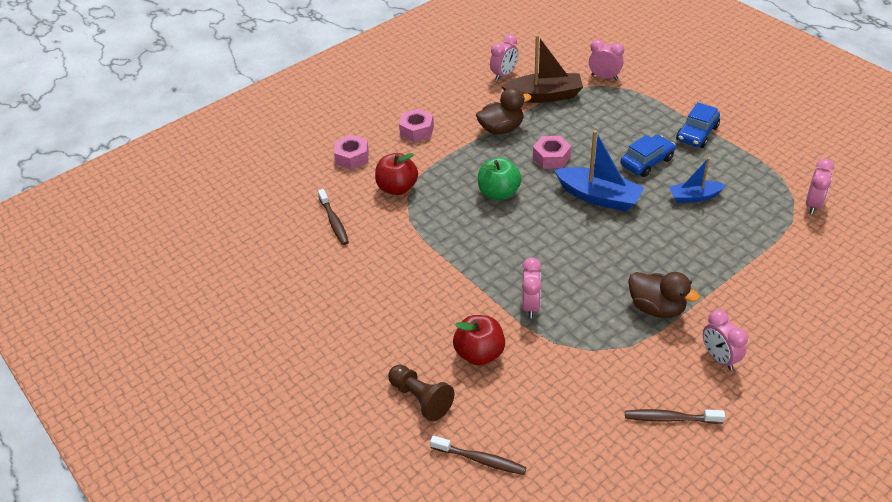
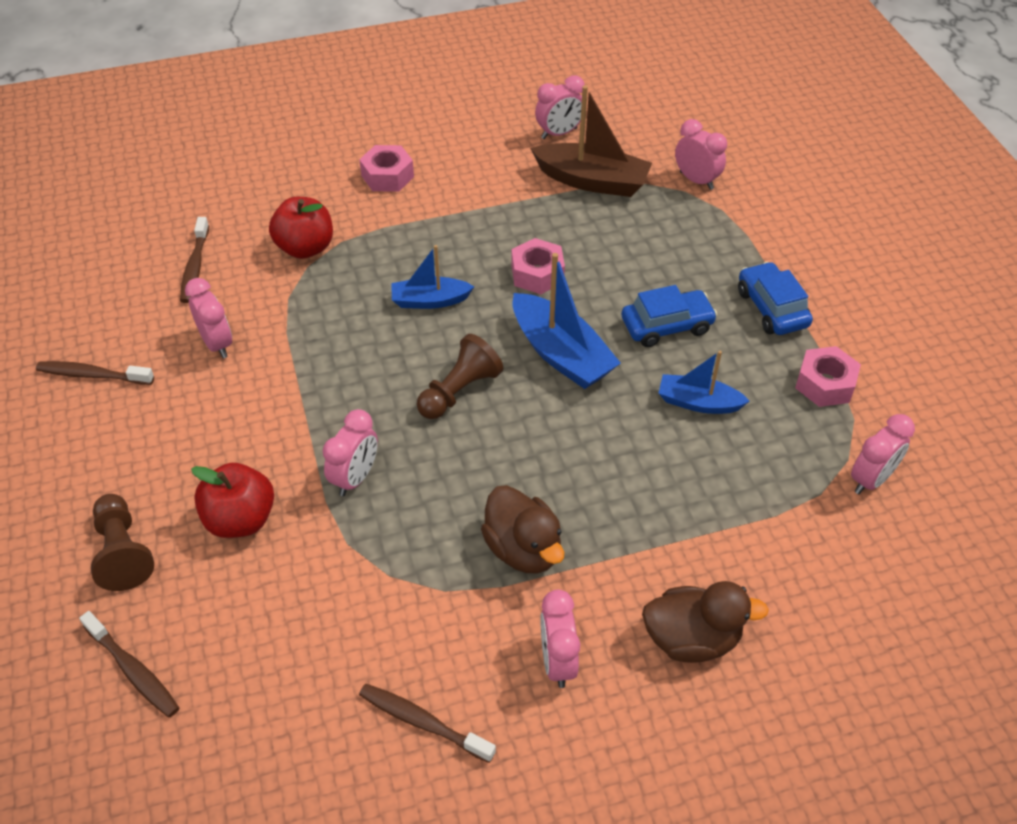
camera: 20 degrees right, 5 degrees up
(317, 307) = (92, 375): none -> brown toothbrush
(352, 157) = (280, 186): pink nut -> pink nut (825, 384)
(385, 261) = (217, 344): none -> pink clock
(499, 193) = (430, 301): green apple -> blue boat
(501, 129) = (499, 210): brown duck -> brown duck (692, 639)
(555, 237) = (459, 391): none -> brown pawn
(697, 134) = (771, 308): blue car -> blue car turned 105 degrees clockwise

